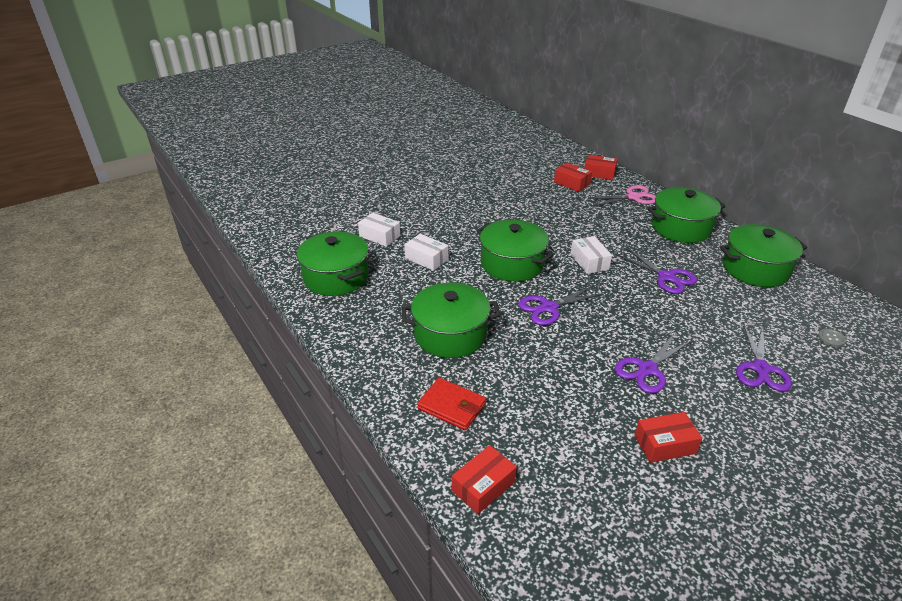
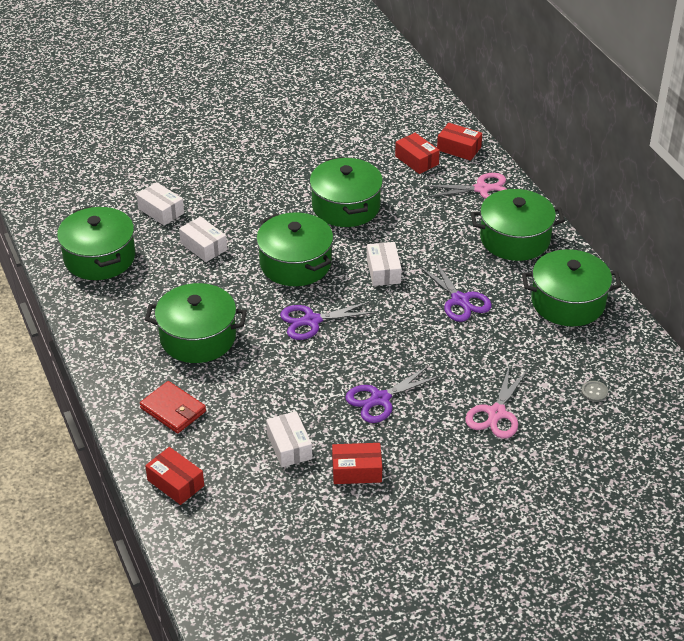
camera: 10 degrees right, 5 degrees up
(483, 486) = (175, 483): red box -> red box turned 75 degrees clockwise
(533, 218) = (346, 206): none -> green pot
(584, 428) = (289, 446): none -> white box
(760, 369) = (496, 413): purple scissors -> pink scissors

